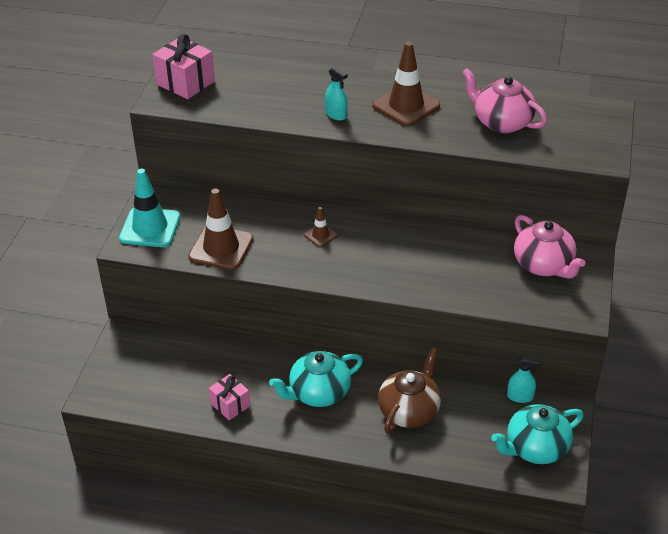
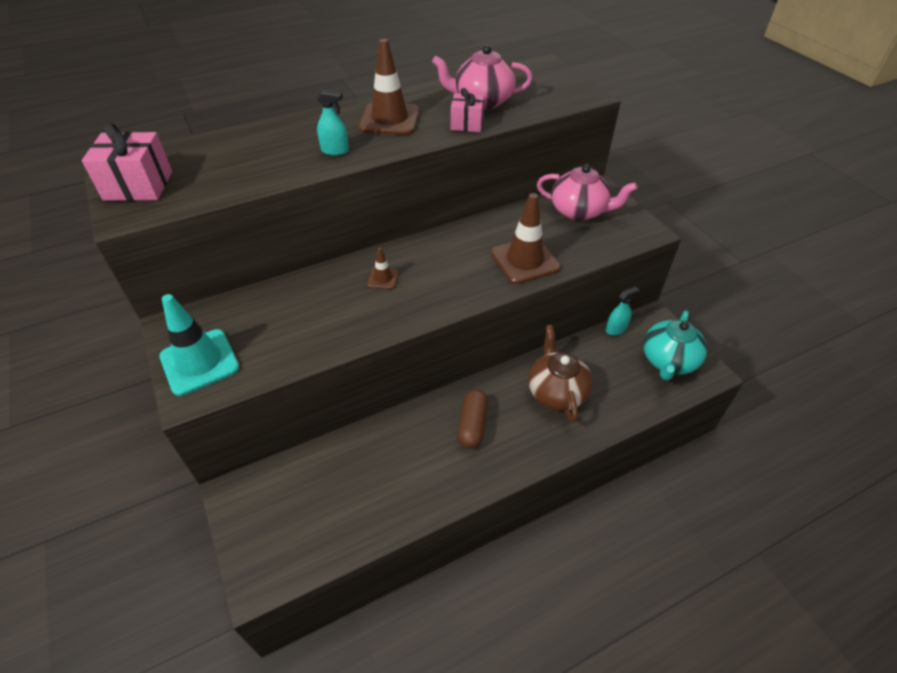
camera: 40 degrees left, 5 degrees up
(221, 248) = (299, 341): brown traffic cone -> brown traffic cone (525, 260)
(230, 405) = (408, 490): pink gift -> pink gift (467, 124)
(318, 393) = (472, 425): turquoise teapot -> brown capsule

